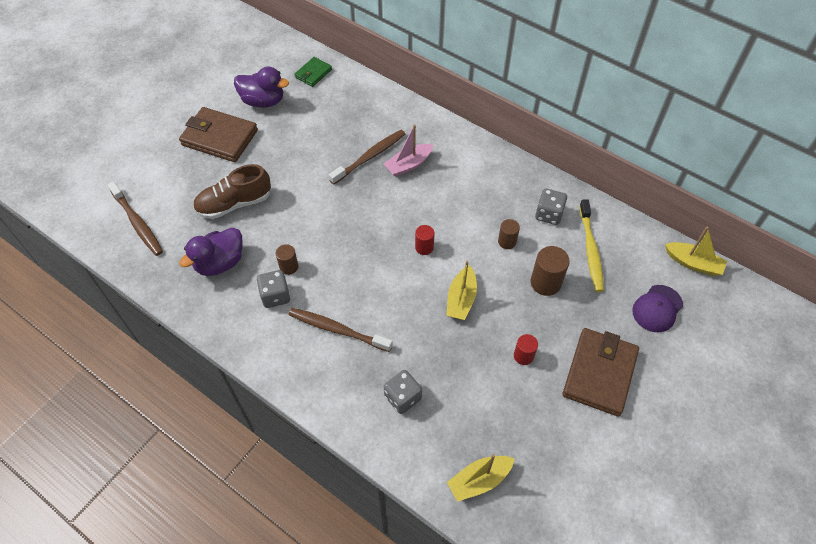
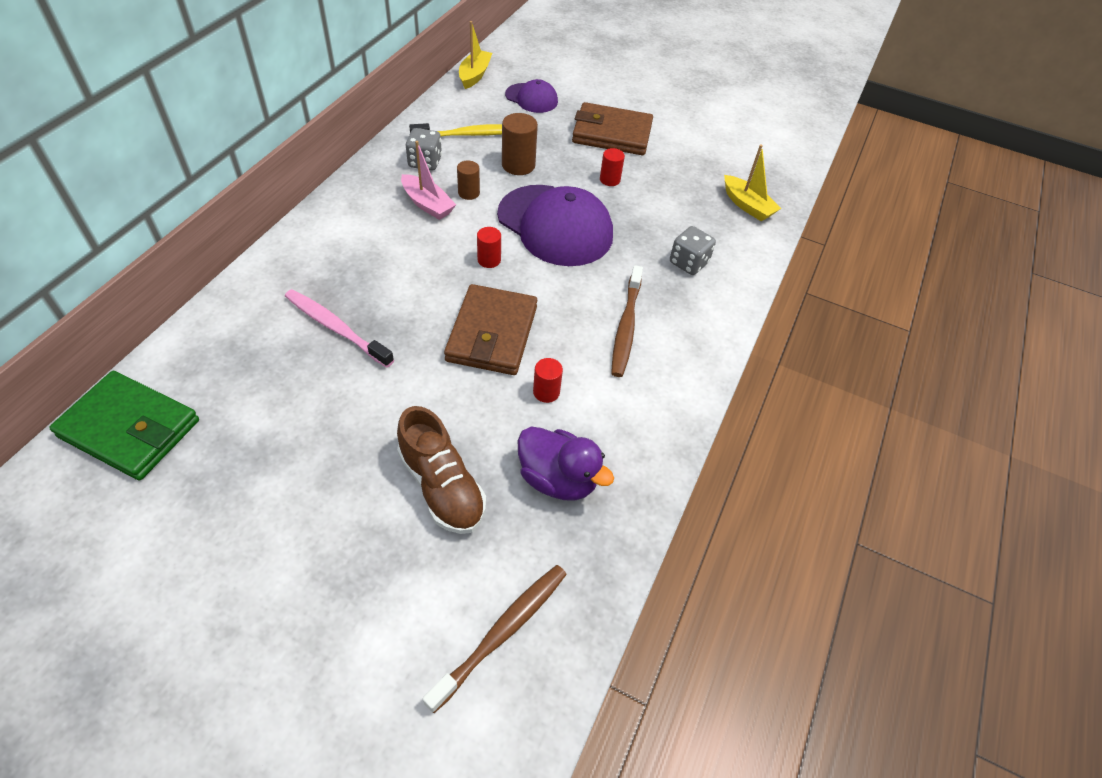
camera: 105 degrees left, 5 degrees down
(219, 137) = (288, 547): brown wallet -> brown wallet (492, 334)
(263, 101) = (195, 495): purple duck -> none
(275, 296) = (596, 398): grey dice -> none
(289, 267) = (546, 392): brown cylinder -> red cylinder
(313, 73) = (130, 429): green wallet -> green wallet, size x1.89
(369, 157) = (336, 328): brown toothbrush -> pink toothbrush
(408, 165) = (351, 285): pink boat -> pink boat (427, 204)
(461, 299) = (555, 225): yellow boat -> purple cap

